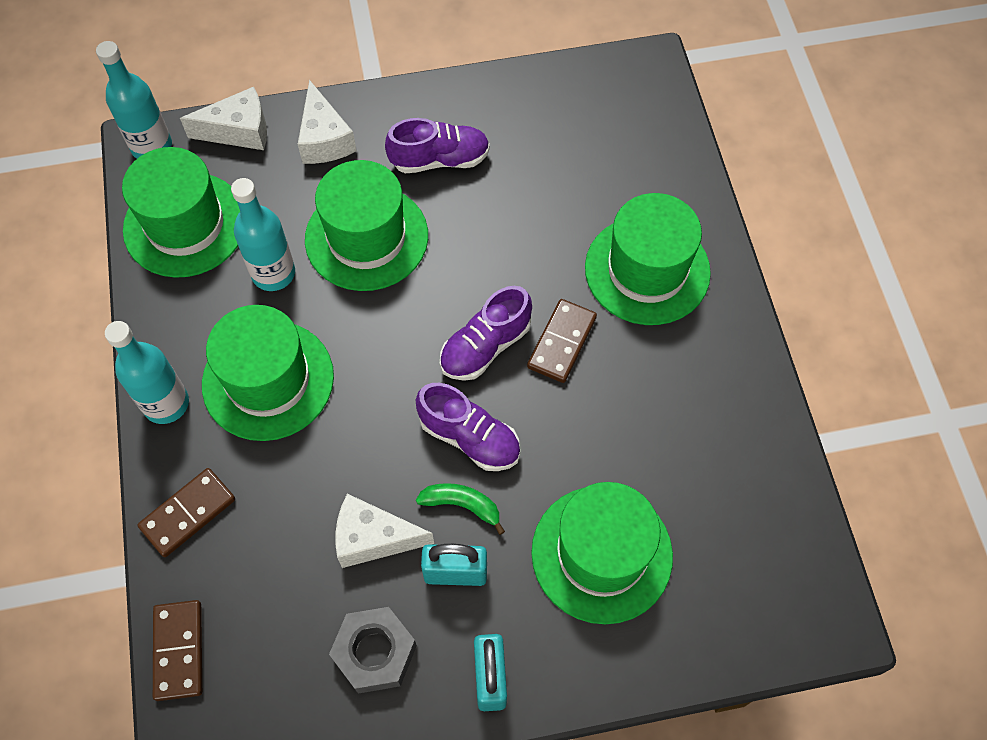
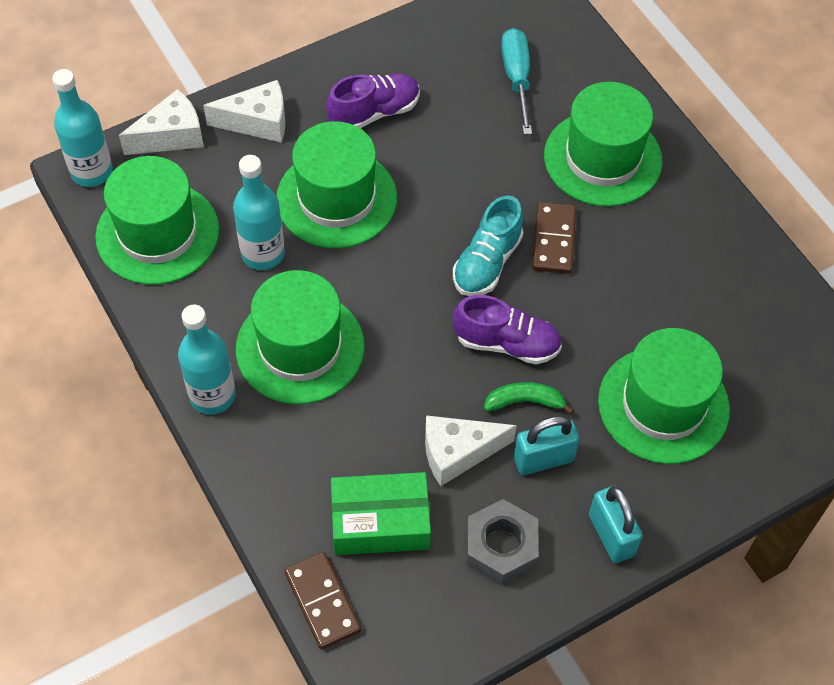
camera: 20 degrees left, 5 degrees down
(188, 513) = (277, 484): brown domino -> none
(268, 586) = (380, 522): none -> green box
(324, 139) = (258, 122): white cheese -> white cheese turned 60 degrees counterclockwise
(485, 346) = (487, 262): purple shoe -> turquoise shoe
(594, 161) = (516, 78): none -> turquoise screwdriver

